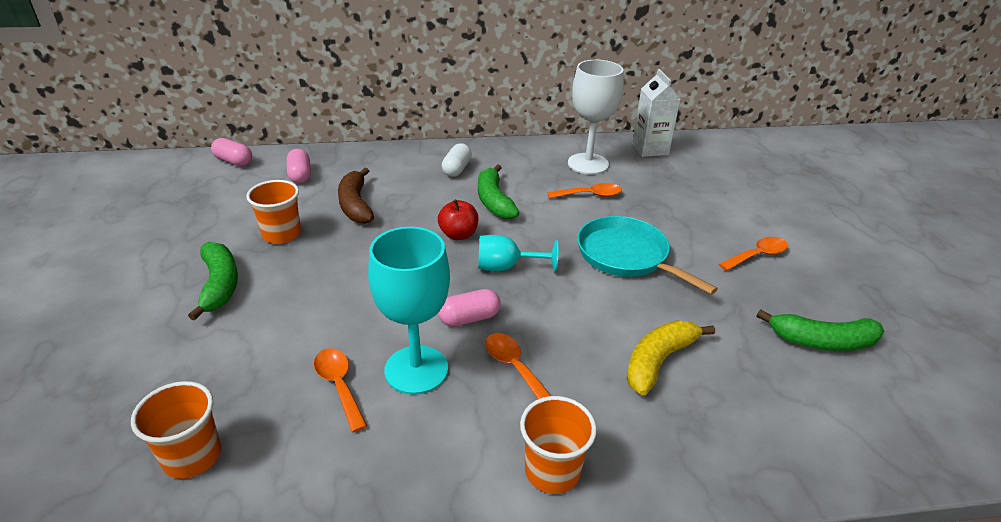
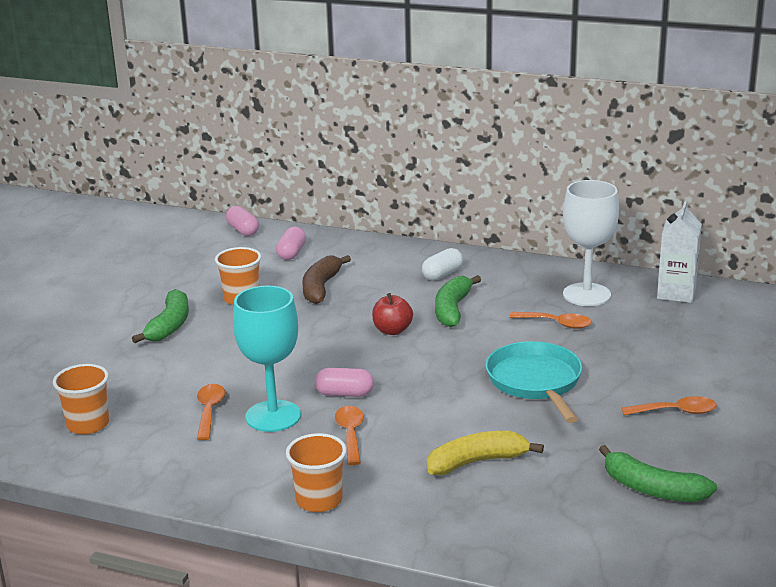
camera: 30 degrees right, 10 degrees down
(506, 267) = (412, 365): turquoise goblet -> none

